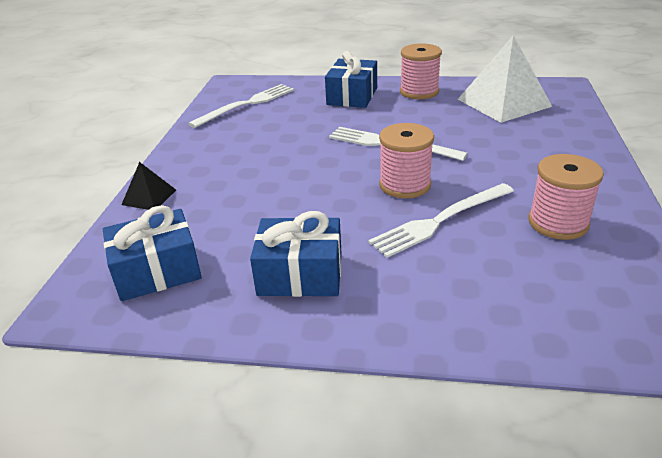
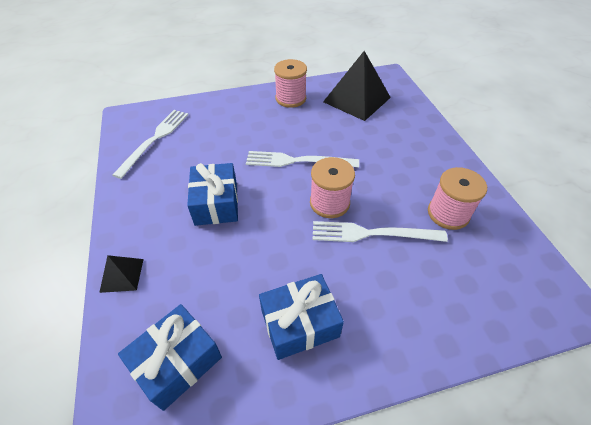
camera: 25 degrees left, 15 degrees up
(352, 96) = (241, 113): blue gift -> blue gift (216, 203)
(440, 220) = (372, 233): white fork -> white fork turned 60 degrees clockwise
(503, 102) = (356, 99): white pyramid -> black pyramid

